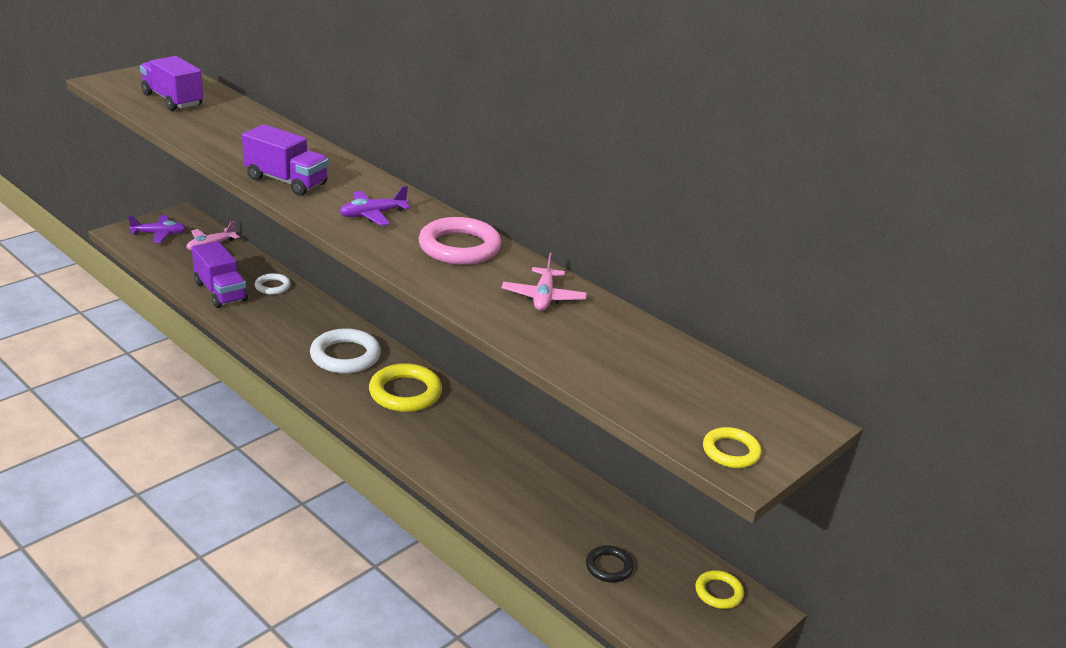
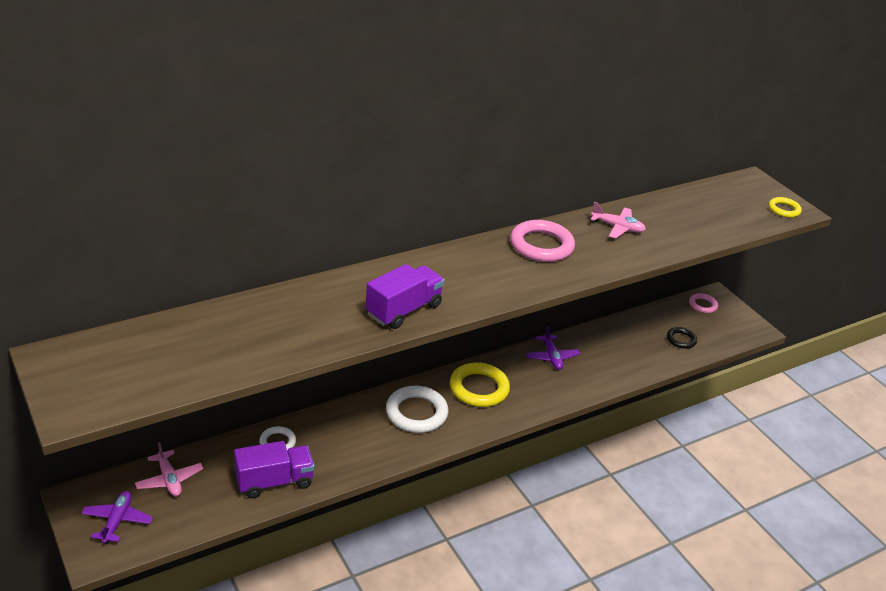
camera: 75 degrees left, 5 degrees up
(172, 100) = (161, 361): purple truck -> none
(372, 215) = (480, 275): purple plane -> purple plane (551, 357)
(718, 592) = (702, 305): yellow ring -> pink ring

